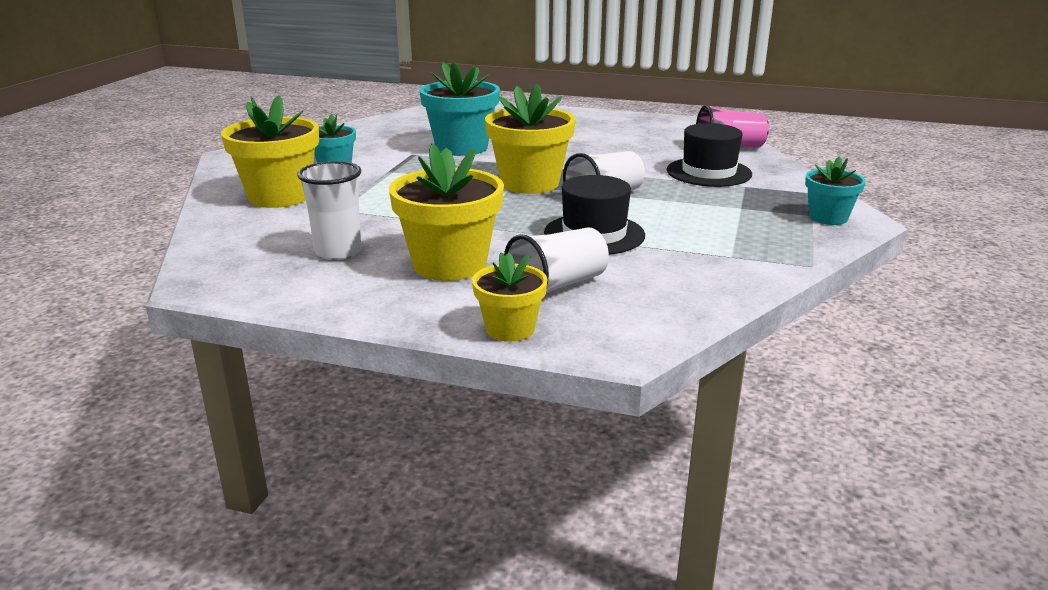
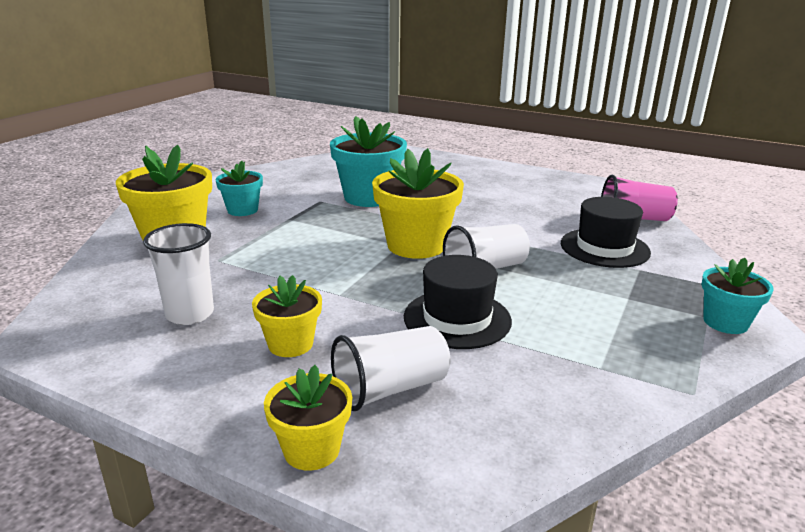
camera: 10 degrees right, 0 degrees up
(450, 264) = (290, 344): yellow flower pot -> yellow flower pot, size x0.58

